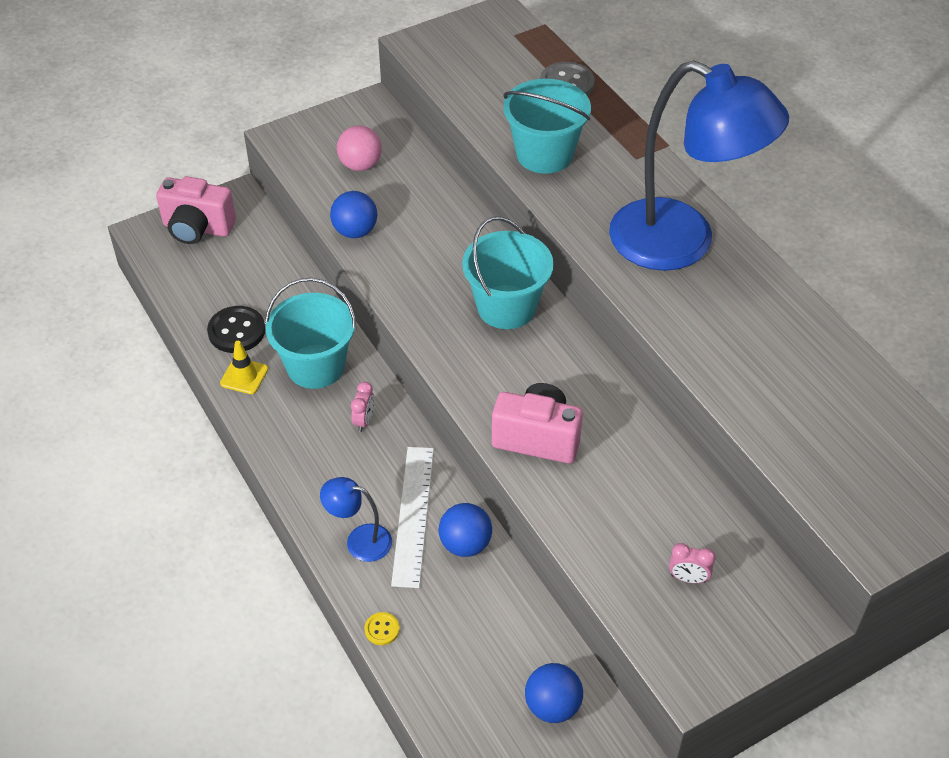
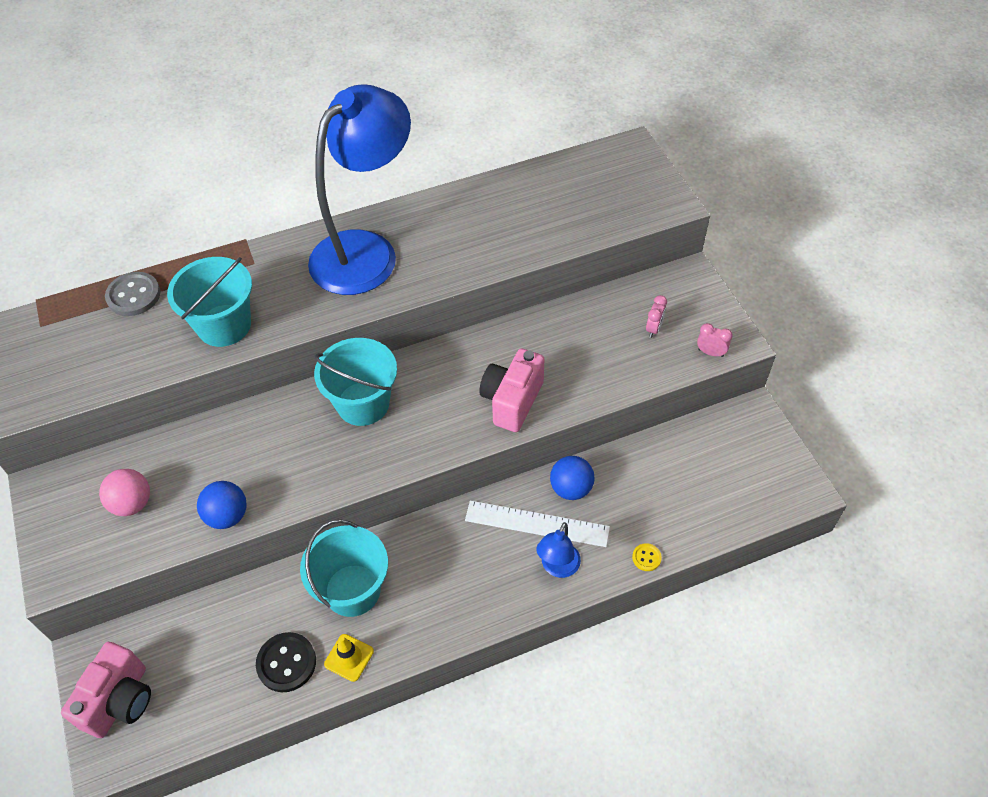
camera: 80 degrees left, 5 degrees up
(364, 421) = (428, 553): pink clock -> pink clock (710, 353)
(552, 706) = (718, 449): blue ball -> none

